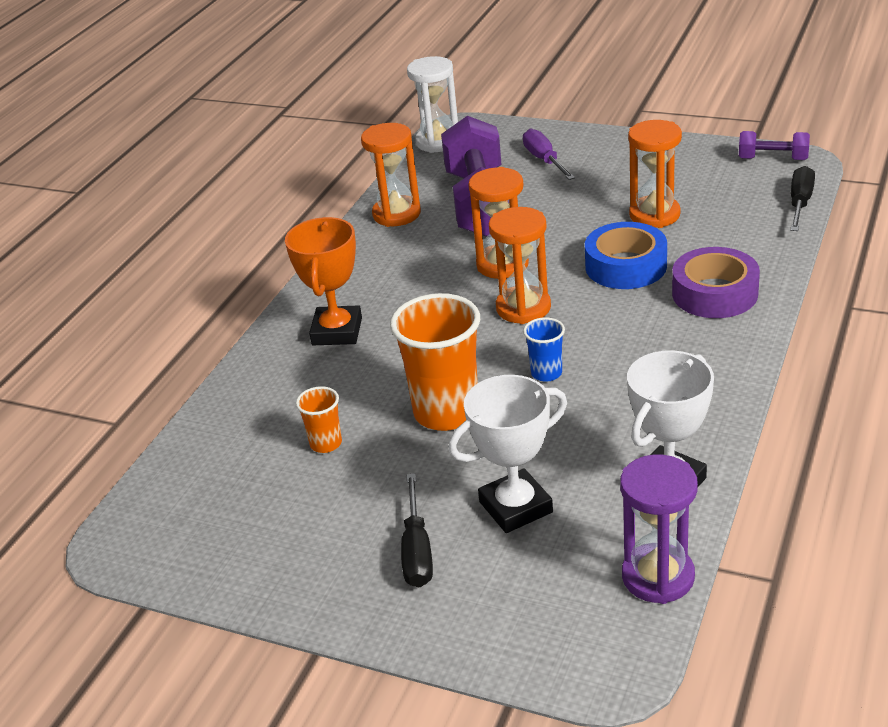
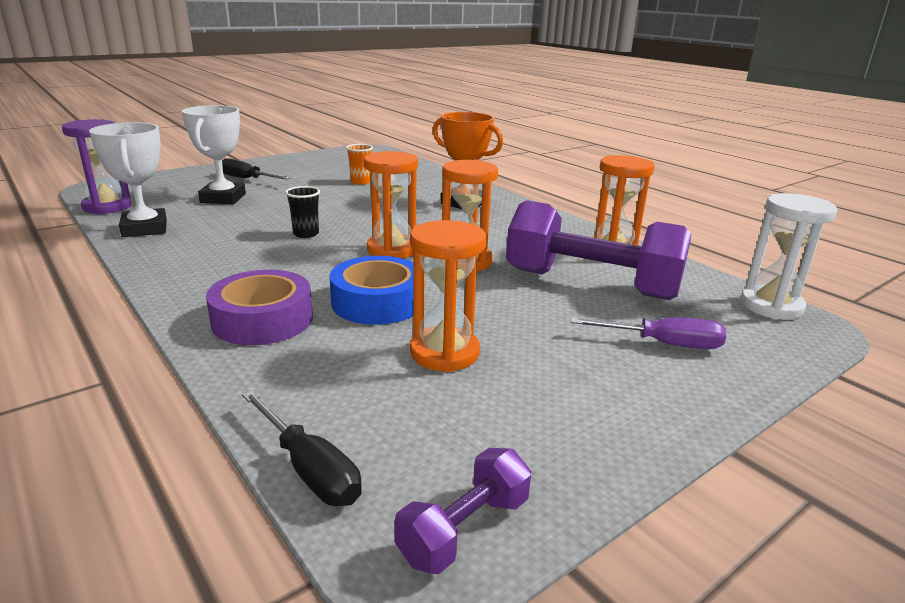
camera: 115 degrees right, 10 degrees down
(446, 412) = (328, 205): orange cup -> none
(546, 373) = (306, 234): blue cup -> black cup

